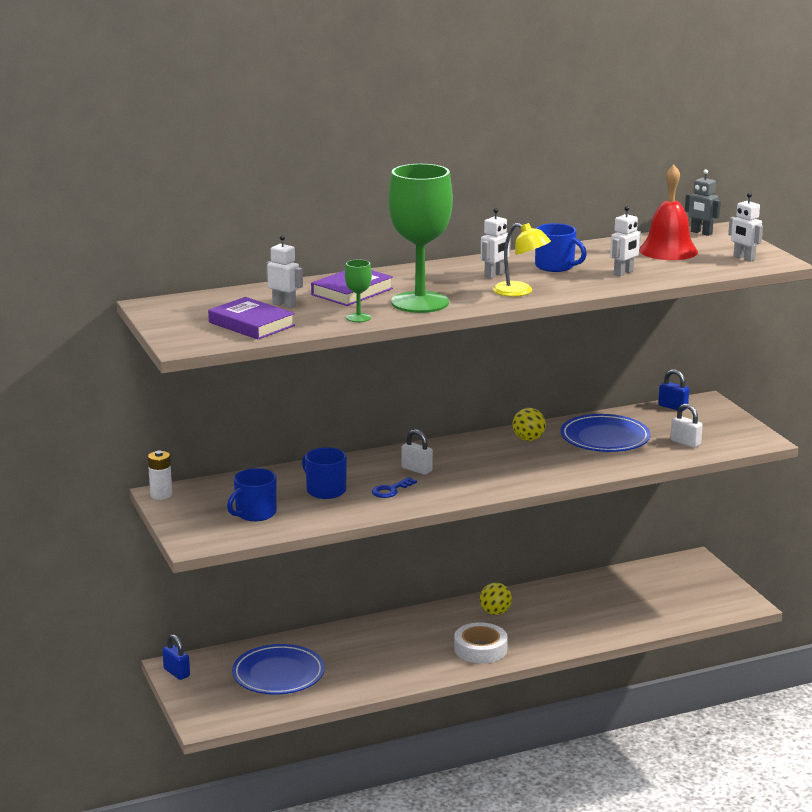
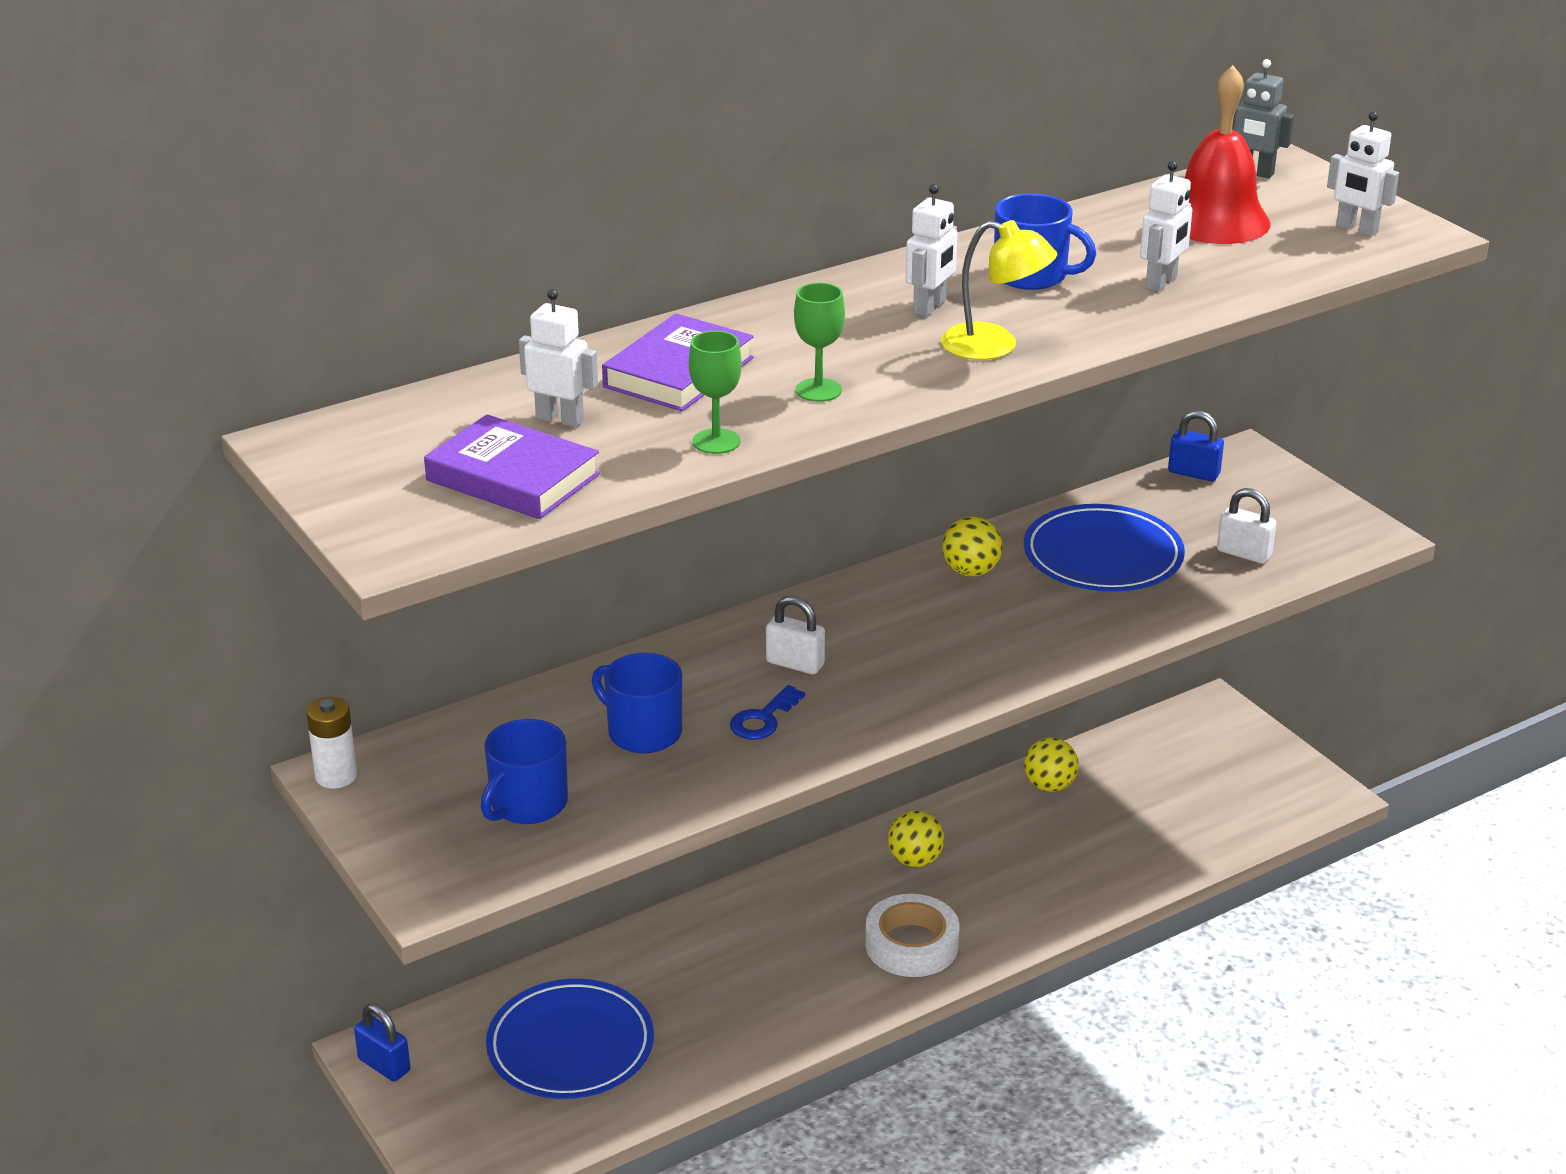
camera: 10 degrees left, 10 degrees up
(420, 302) = (818, 390): green goblet -> green goblet, size x0.42
(584, 586) = (1049, 786): none -> yellow ball

